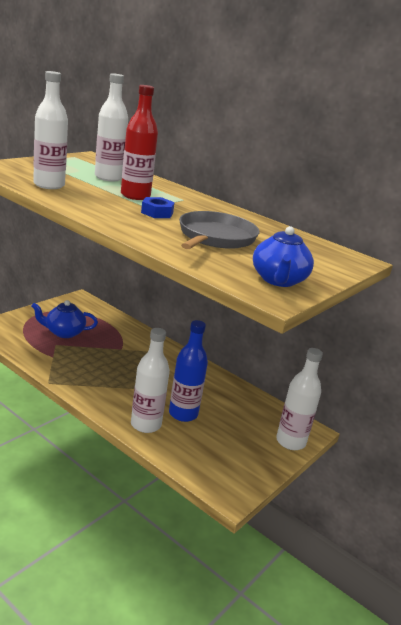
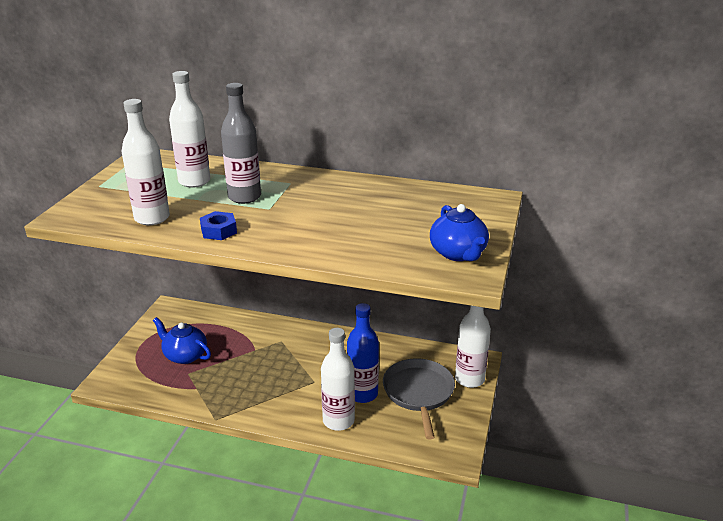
camera: 20 degrees left, 5 degrees up
(64, 332) = (185, 355): blue teapot -> blue teapot turned 60 degrees clockwise
(135, 196) = (244, 197): red bottle -> grey bottle
(157, 213) = (286, 212): blue nut -> blue nut (218, 231)
(215, 237) = (364, 223): grey pan -> grey pan (419, 393)

